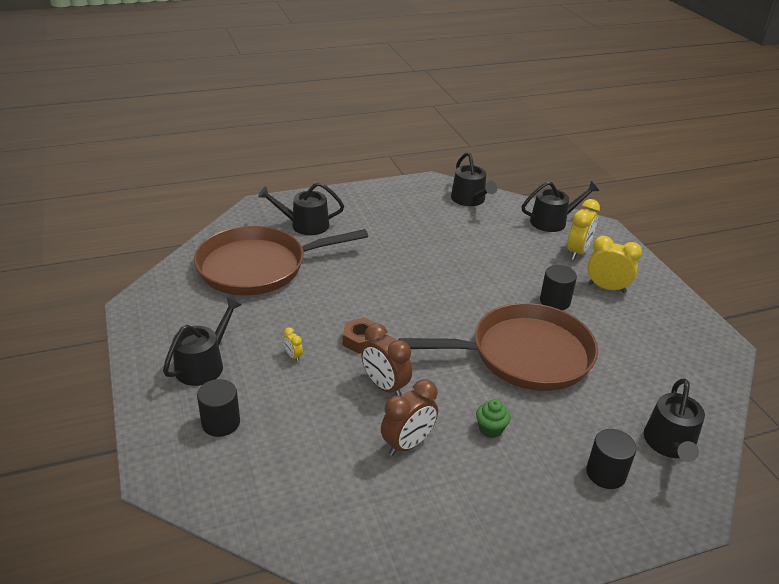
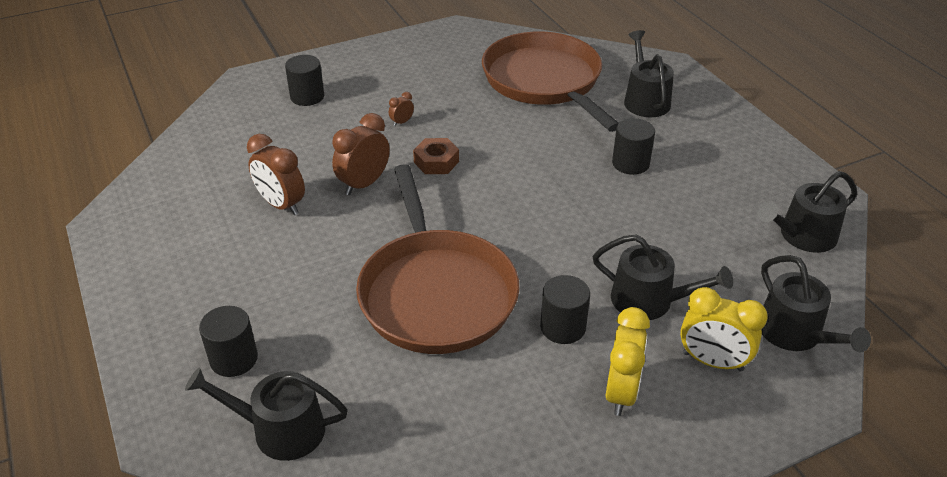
camera: 85 degrees right, 5 degrees up
(203, 365) = (381, 76): black watering can -> black watering can (649, 301)
(293, 356) = (402, 122): yellow clock -> brown clock
(384, 245) = (630, 163): none -> black cylinder
(490, 429) = (303, 263): green cupcake -> none

